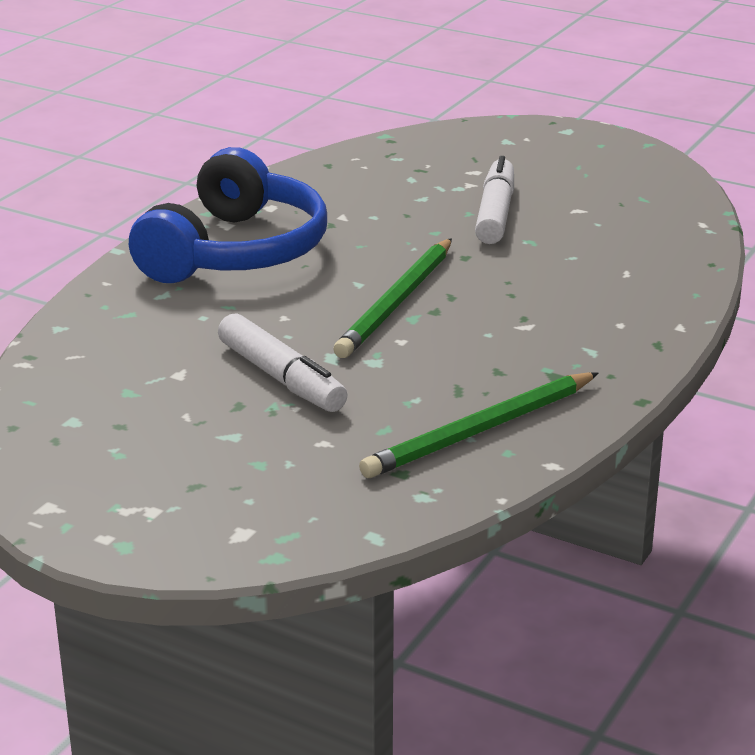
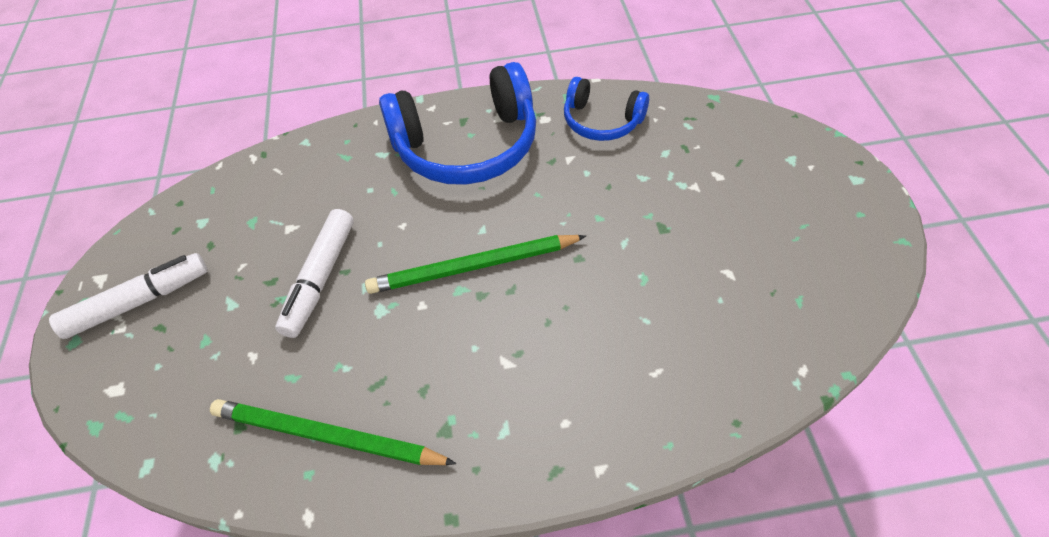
camera: 55 degrees right, 25 degrees up
(323, 186) = (601, 121): none -> blue headphones
(495, 213) = (664, 230): white marker -> white marker (138, 302)

